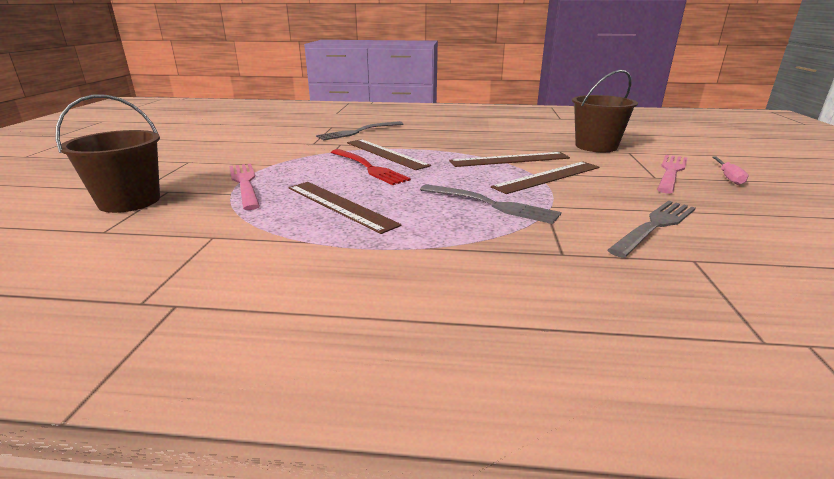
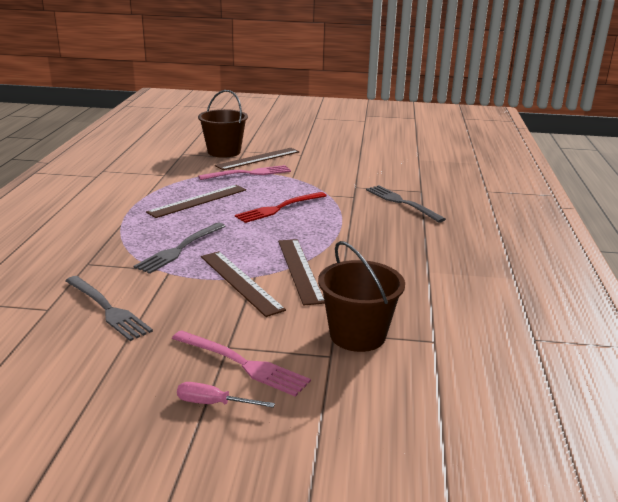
camera: 90 degrees right, 0 degrees up
(385, 154) = (321, 214): brown ruler -> brown ruler (258, 159)

